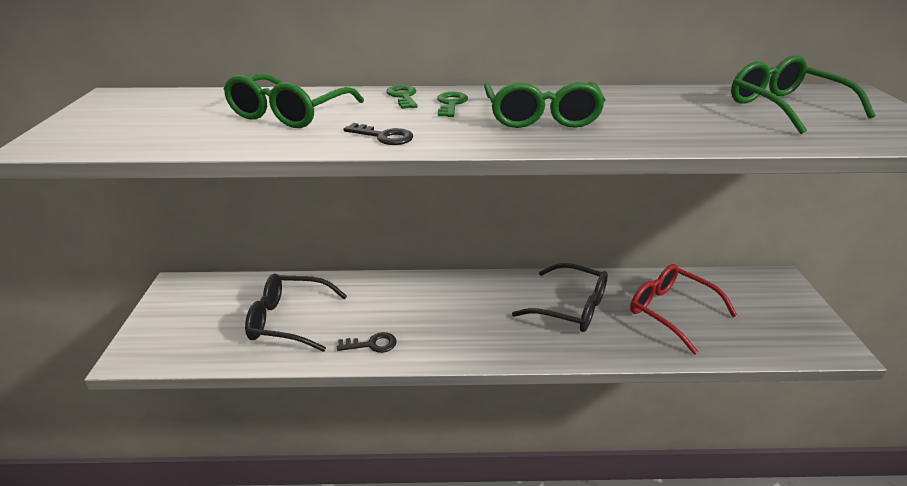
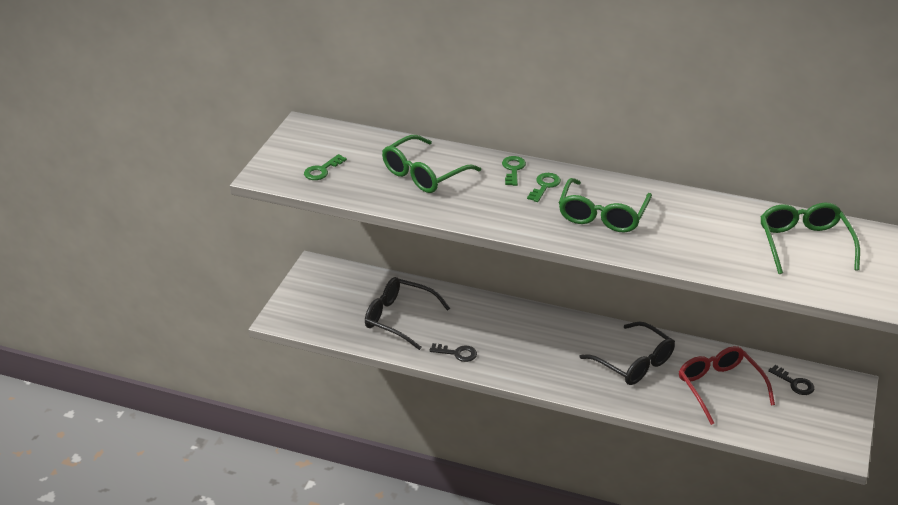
camera: 20 degrees right, 5 degrees up
(138, 129) = (322, 170): none -> green key
(384, 137) = (480, 213): black key -> black key (794, 383)

